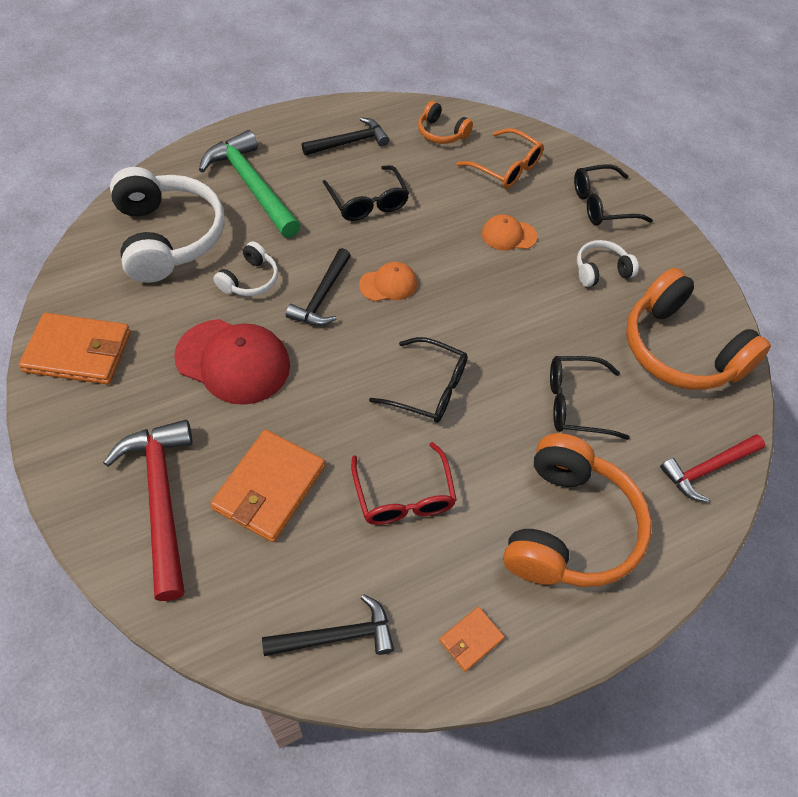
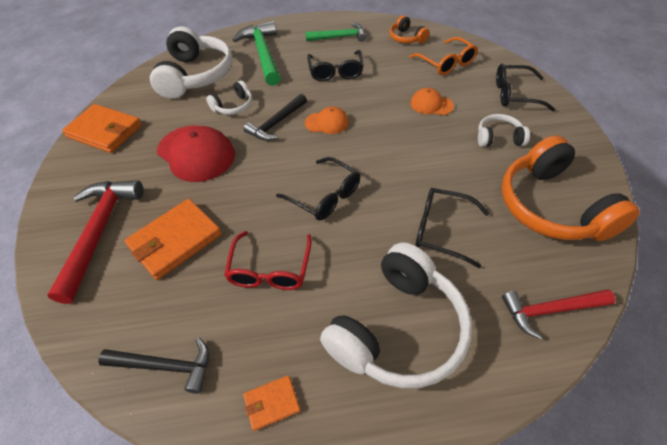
camera: 25 degrees right, 5 degrees down
(349, 142) = (339, 37): black hammer -> green hammer
(568, 527) = (398, 329): orange headphones -> white headphones

